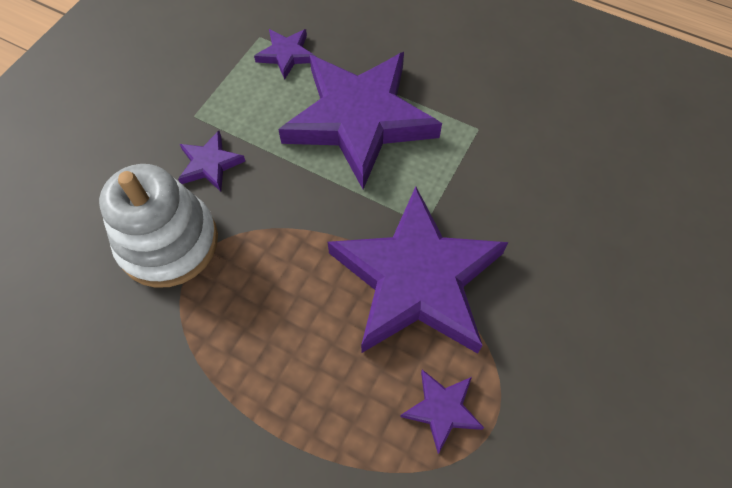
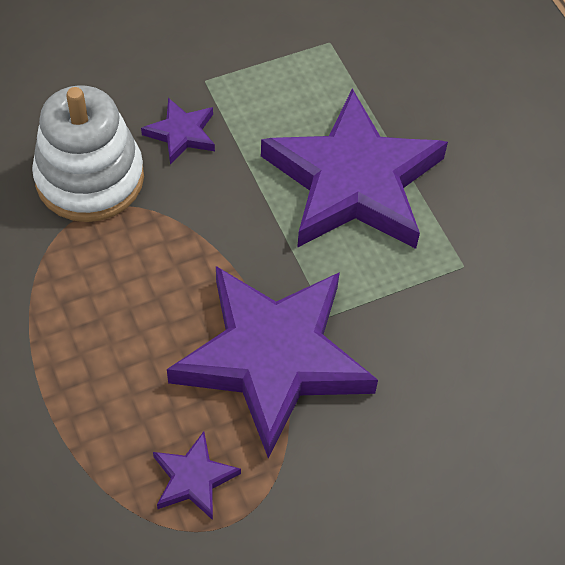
camera: 35 degrees right, 5 degrees down
(286, 55) = (340, 76): purple star -> none

